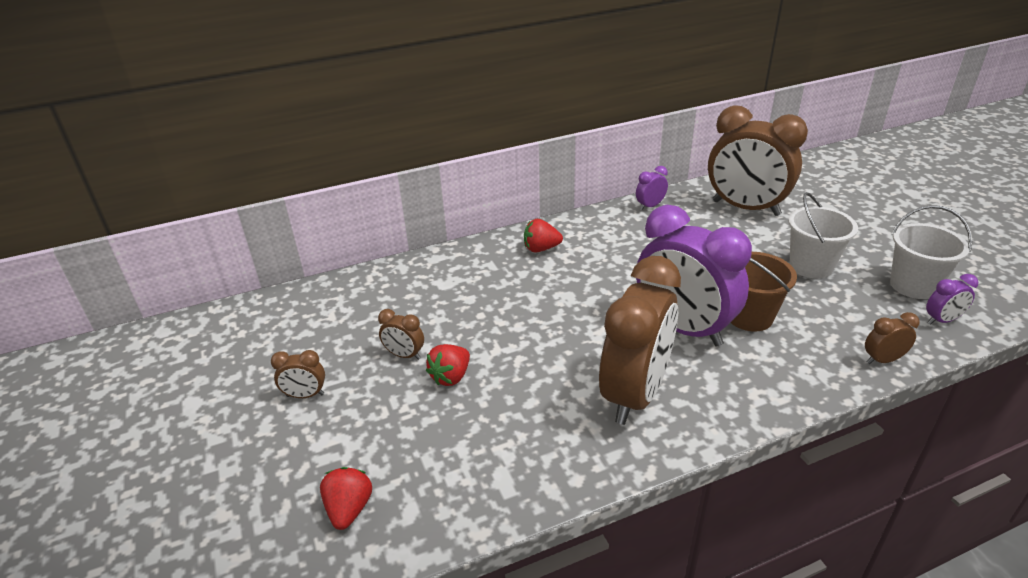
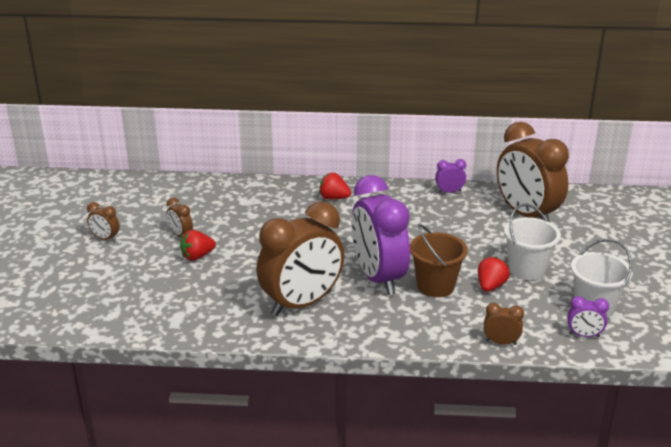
camera: 25 degrees right, 5 degrees down
(349, 509) = (82, 302): red strawberry -> red strawberry (490, 286)

